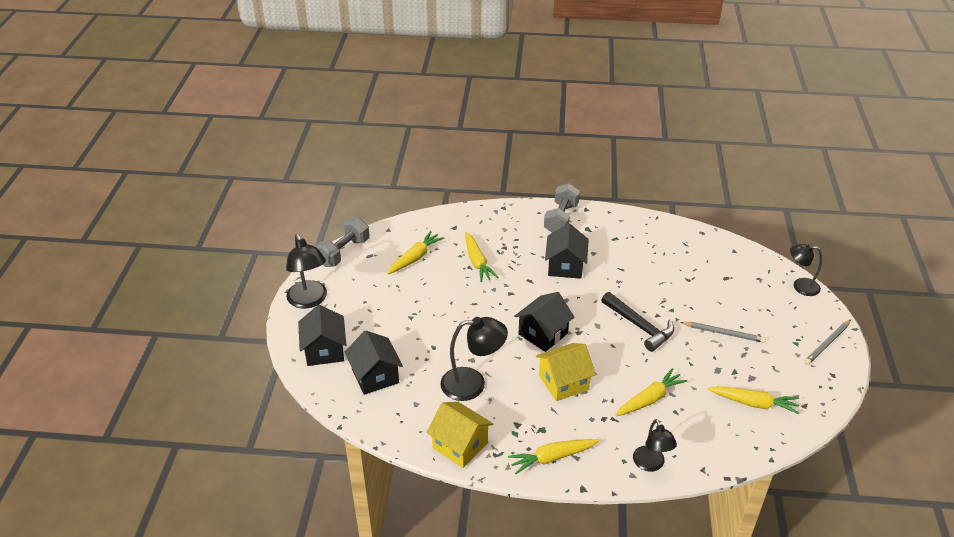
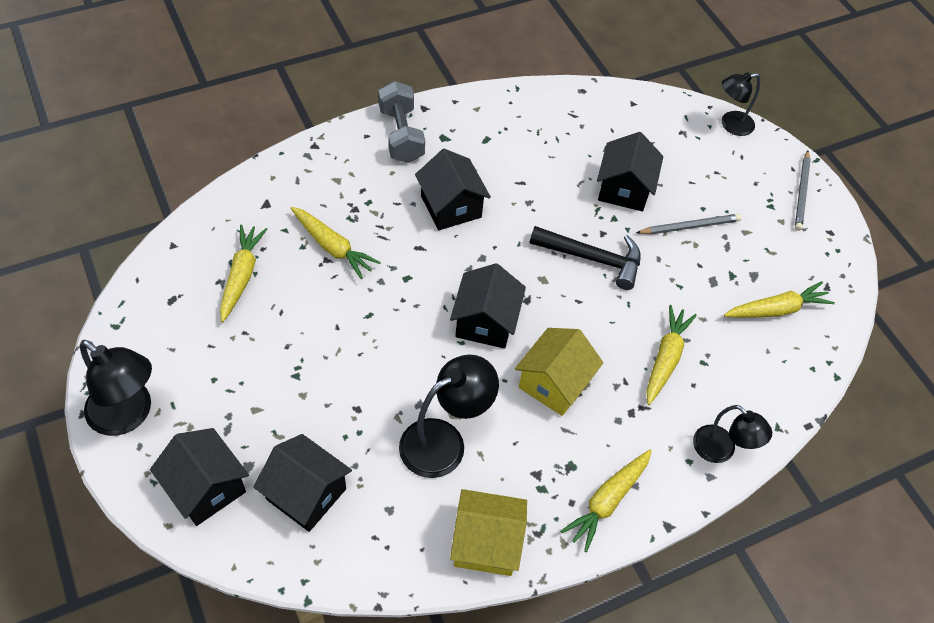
camera: 35 degrees left, 15 degrees up
(343, 252) = (129, 310): grey dumbbell -> none
(691, 296) = (624, 189): none -> black house

